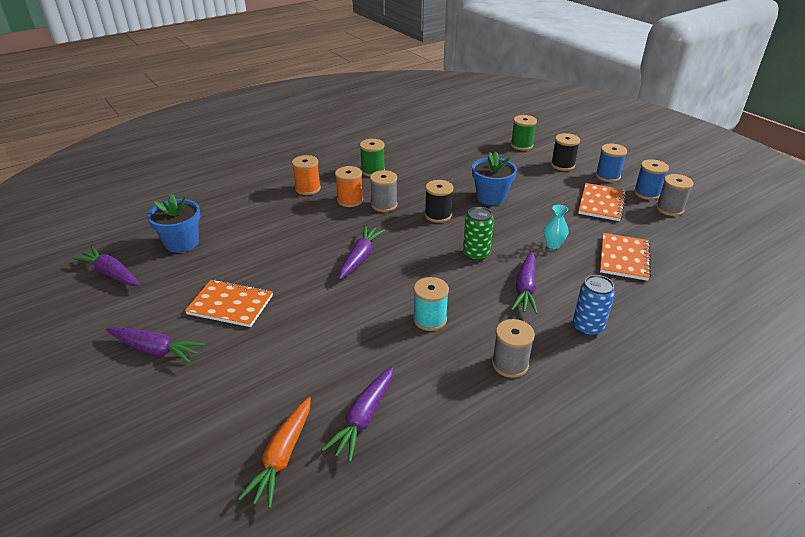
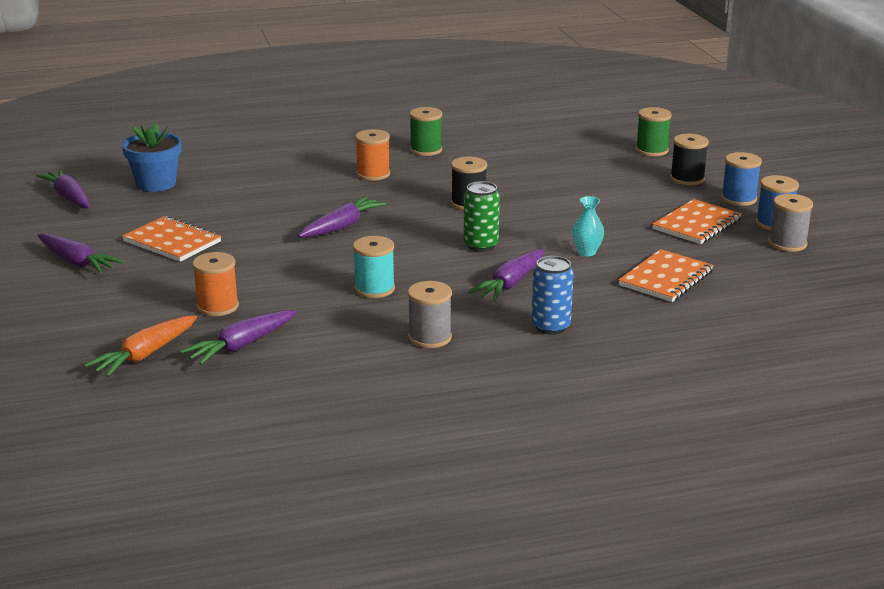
camera: 20 degrees right, 10 degrees down
(308, 189) = (332, 156): orange spool -> orange spool (217, 306)
(384, 205) = (410, 184): grey spool -> none
(491, 197) = (553, 197): blue flower pot -> none

